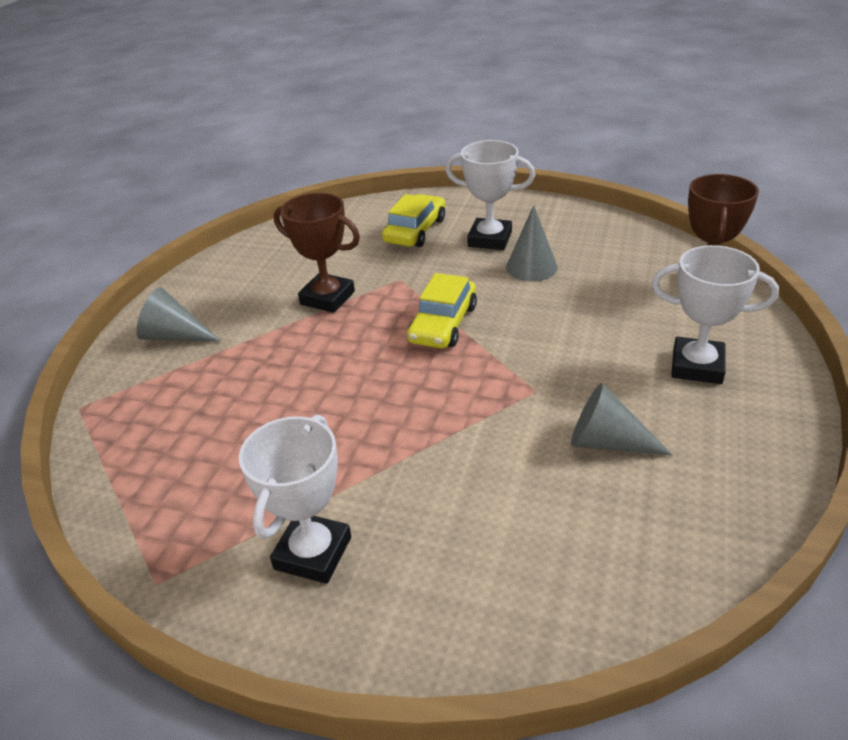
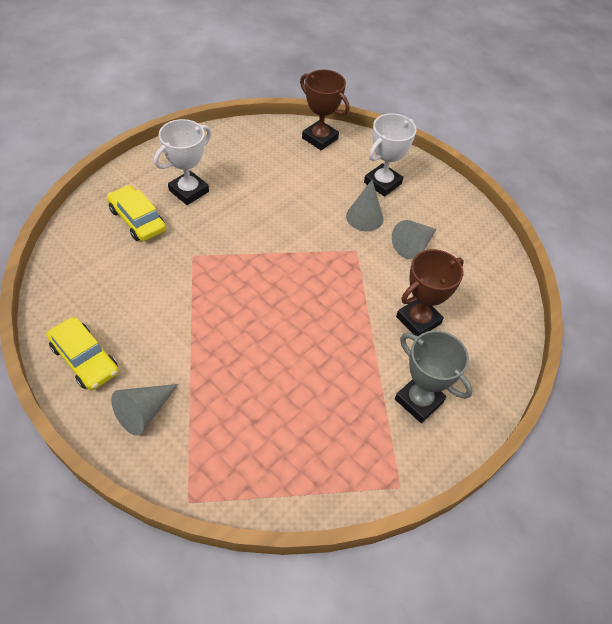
camera: 70 degrees left, 15 degrees up
(313, 553) = (419, 400): white trophy -> grey trophy
(327, 298) = (179, 302): brown trophy -> brown trophy (418, 320)
(443, 324) = (263, 258): yellow car -> yellow car (85, 359)
(531, 267) = (240, 190): grey cone -> grey cone (364, 217)

